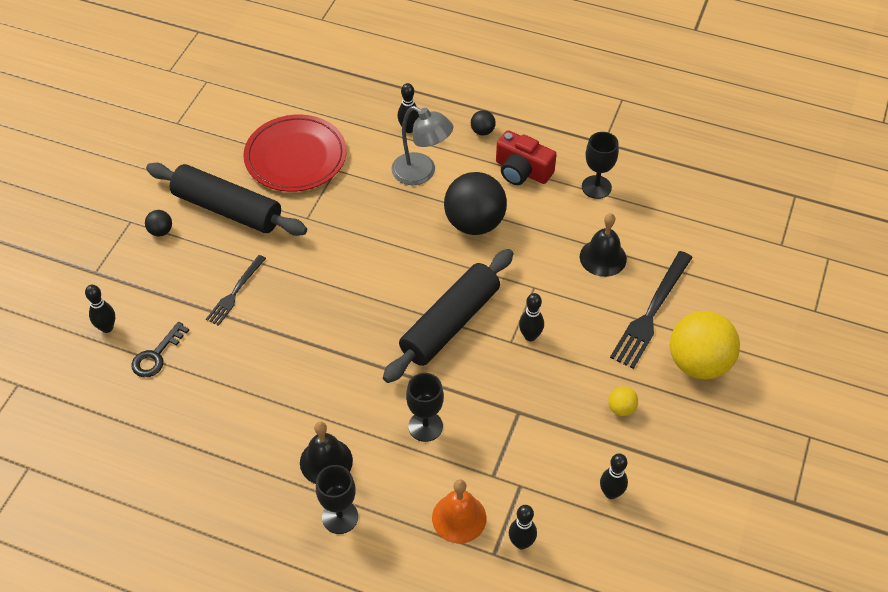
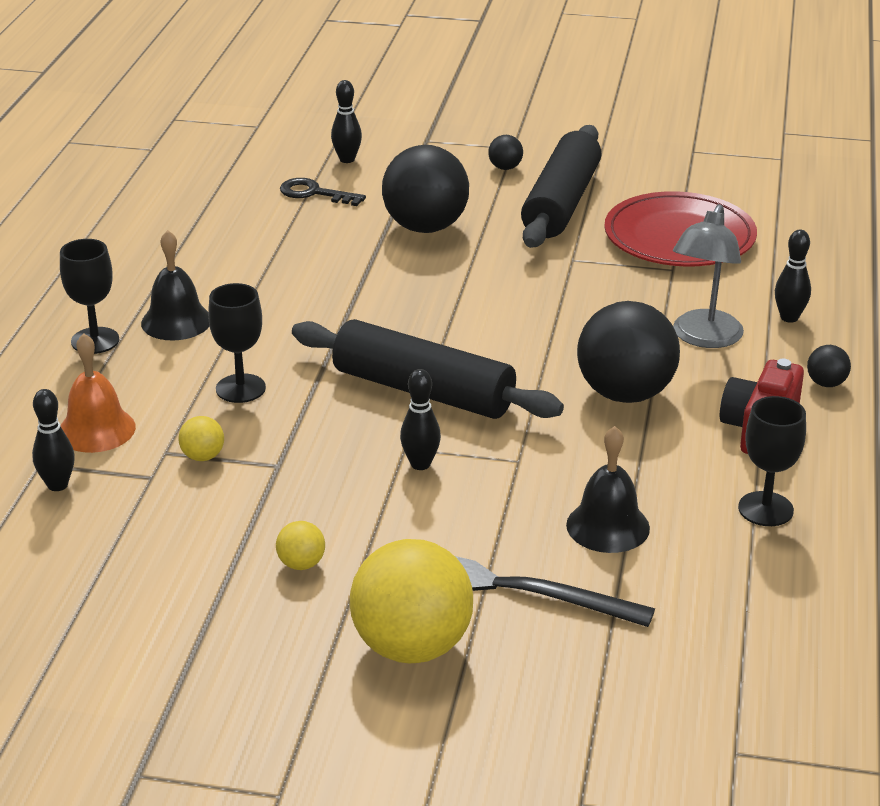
camera: 80 degrees right, 20 degrees down
(235, 292) = (425, 227): black fork -> black ball
(502, 454) = (203, 457): none -> yellow ball
(611, 493) = (143, 562): black bowling pin -> none

